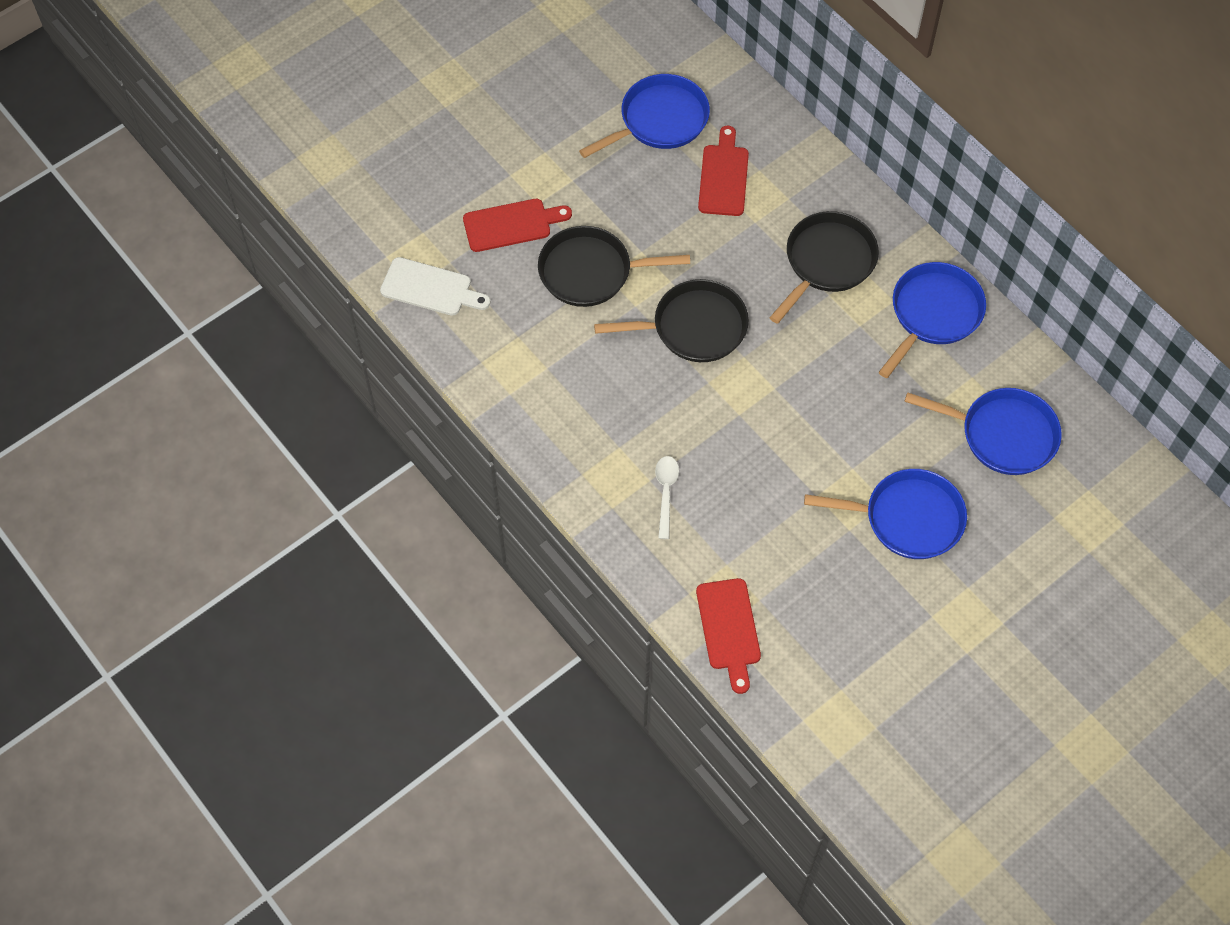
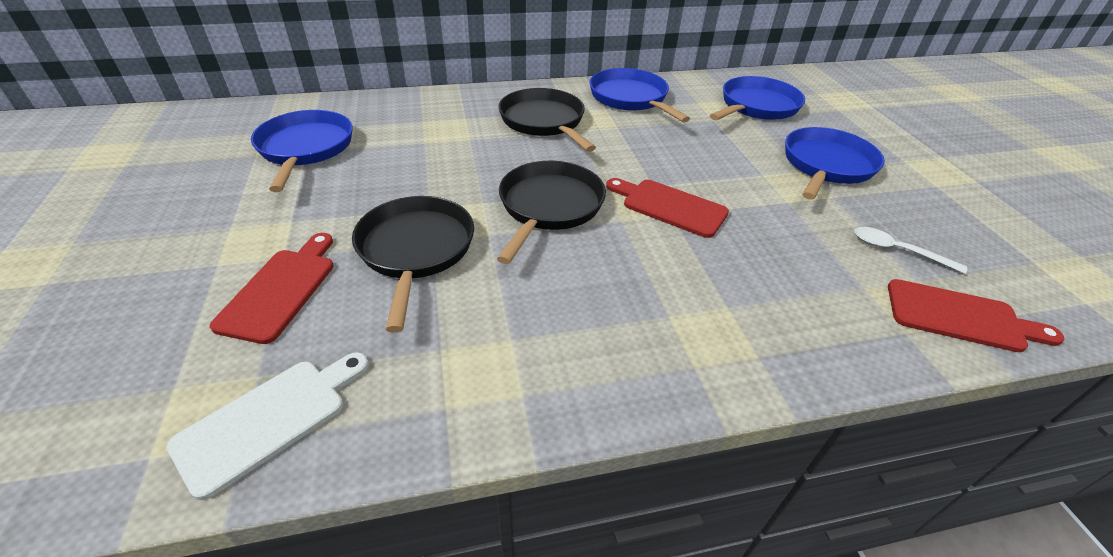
camera: 65 degrees left, 20 degrees down
(591, 272) = (415, 250): black pan -> black pan turned 150 degrees clockwise
(666, 493) = (751, 300): white spoon -> white spoon (897, 251)
(723, 176) = (406, 138): red cutting board -> red cutting board (669, 206)

